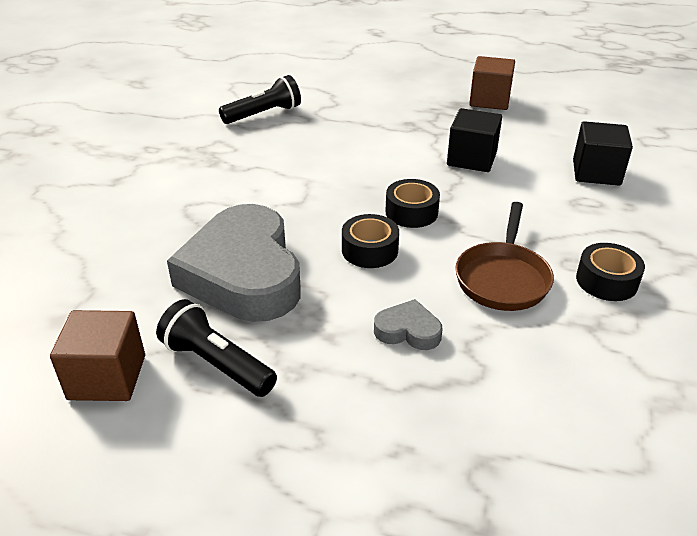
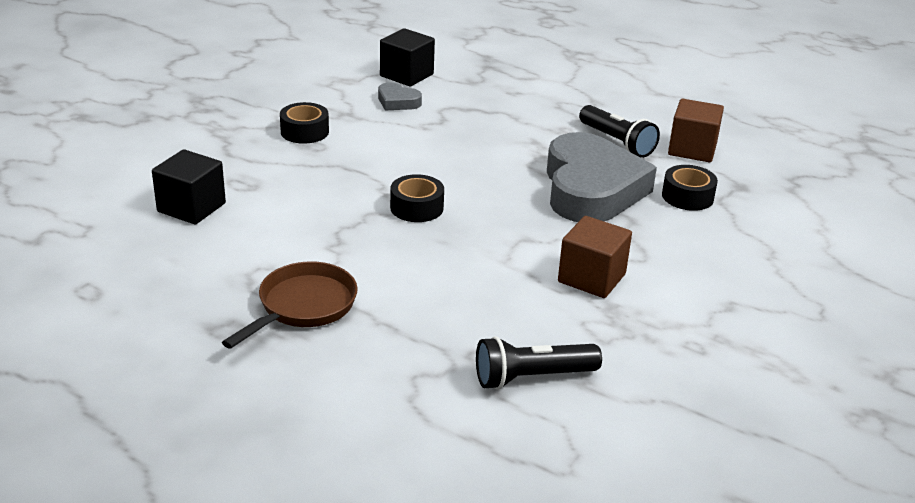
camera: 165 degrees left, 5 degrees down
(370, 250) = (476, 185): black tape -> black tape (687, 196)
(408, 331) = (477, 134): grey heart -> grey heart (397, 102)
(471, 159) = (305, 249): black cube -> black cube (406, 75)
(489, 100) = (187, 332): brown cube -> brown cube (591, 278)
(503, 278) = (381, 147): brown pan -> brown pan (303, 306)

